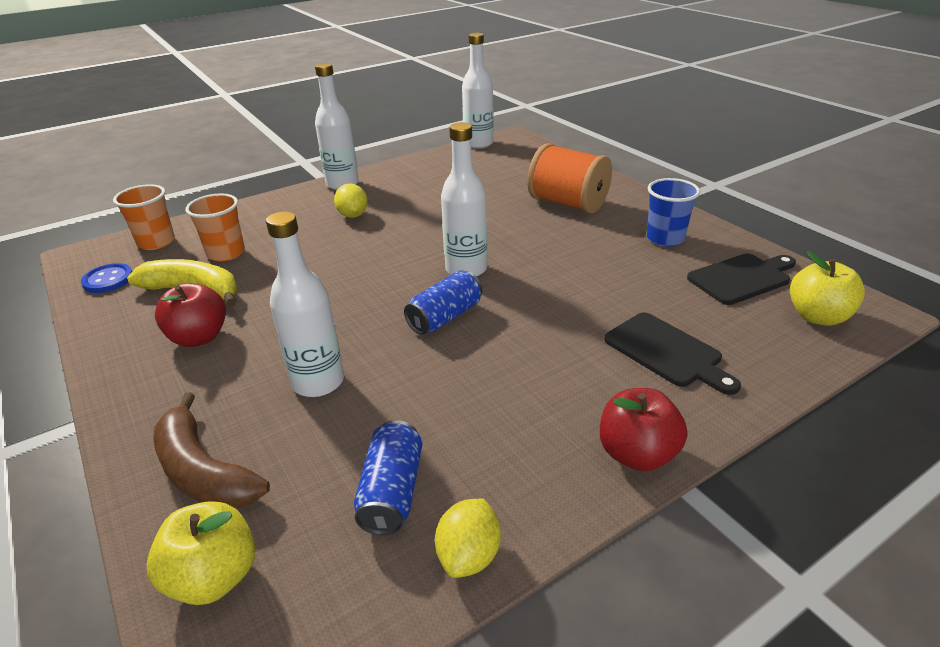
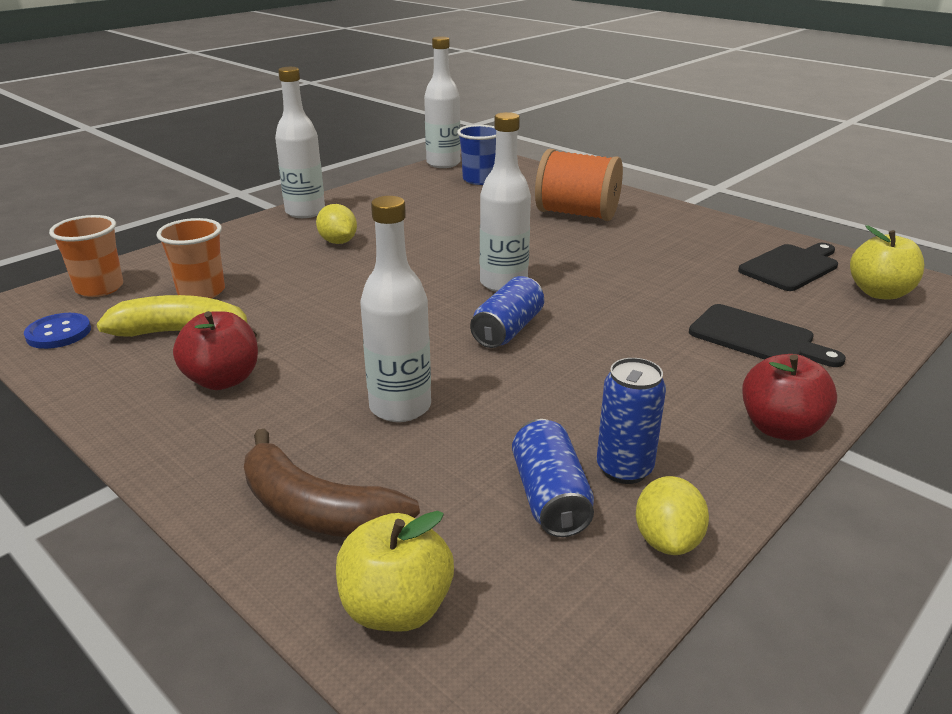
camera: 15 degrees left, 5 degrees down
(470, 474) = (624, 469): none -> blue can
(665, 238) = (696, 238): blue cup -> blue cup (479, 180)

